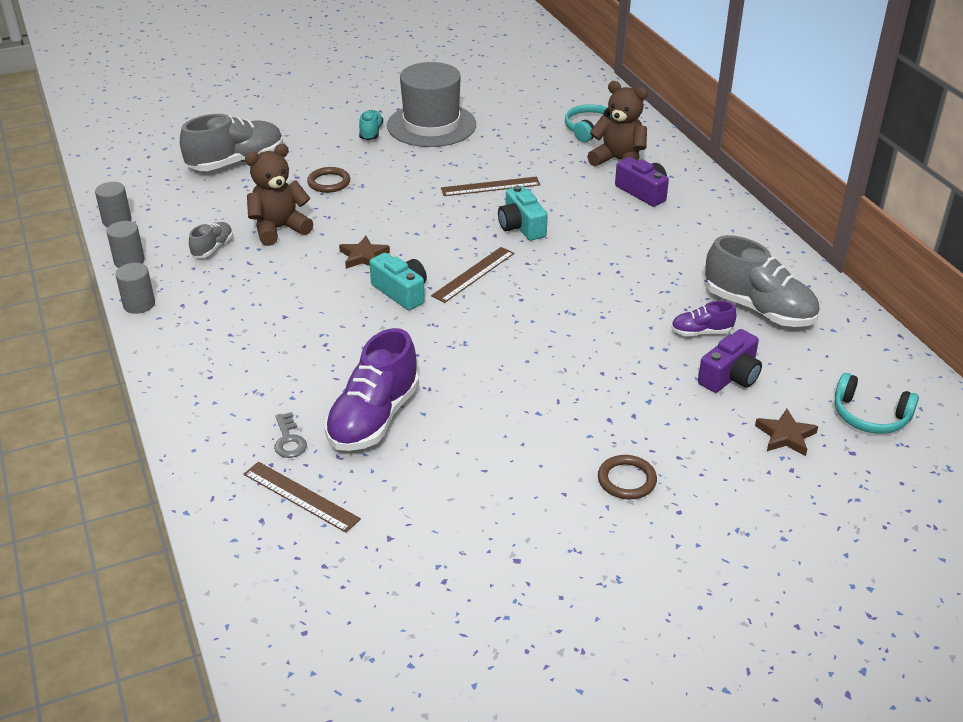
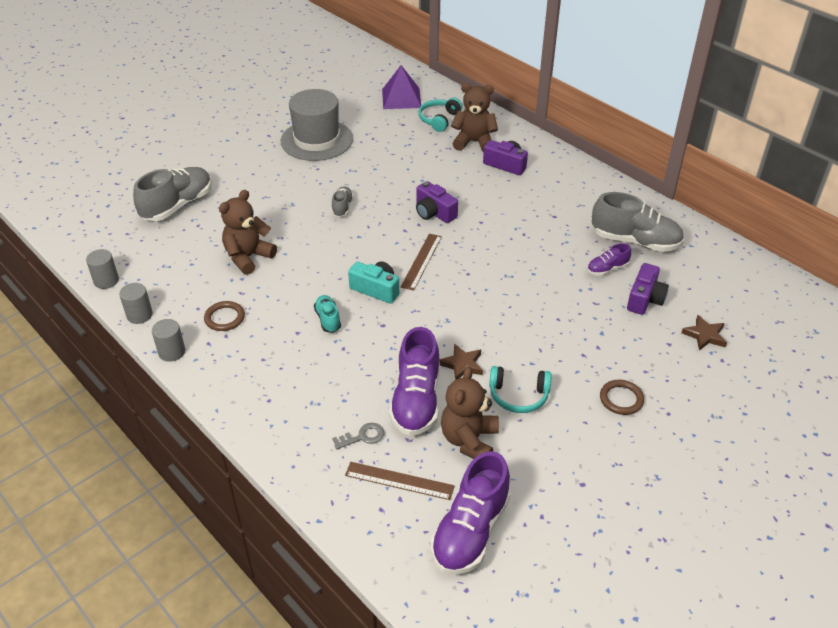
camera: 20 degrees left, 5 degrees up
(212, 248) = (203, 287): grey shoe -> grey shoe (342, 207)
(289, 440) = (363, 436): grey key -> grey key turned 75 degrees counterclockwise
(329, 182) = (264, 207): brown ring -> brown ring (224, 318)
(348, 572) = (470, 531): none -> purple shoe
(363, 256) = (329, 265): brown star -> brown star (462, 364)
(371, 133) = (273, 156): turquoise shoe -> turquoise shoe (328, 319)
(409, 476) = (469, 440): none -> brown teddy bear
(490, 186) = (392, 184): brown ruler -> none
(521, 226) = (434, 212): turquoise camera -> purple camera
(559, 99) = (401, 98): none -> purple pyramid
(870, 416) = (748, 306): turquoise headphones -> turquoise headphones (518, 396)

